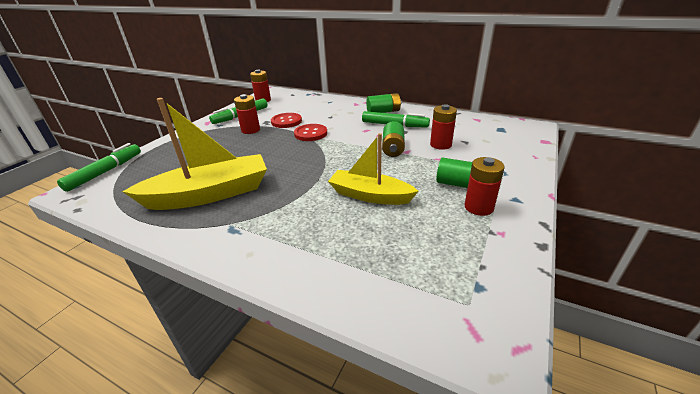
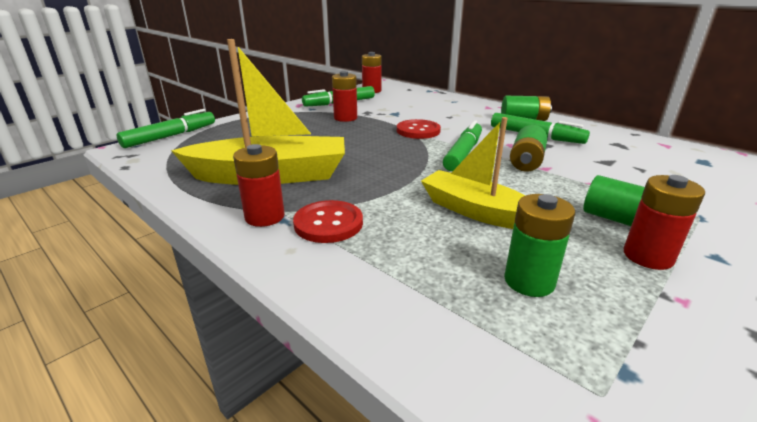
camera: 15 degrees right, 5 degrees down
(286, 121) = (392, 115): red button -> red button (328, 223)
(349, 148) = (463, 153): none -> green marker
(414, 241) = (529, 281): none -> green battery
(440, 145) = (600, 167): red battery -> red battery (264, 217)

